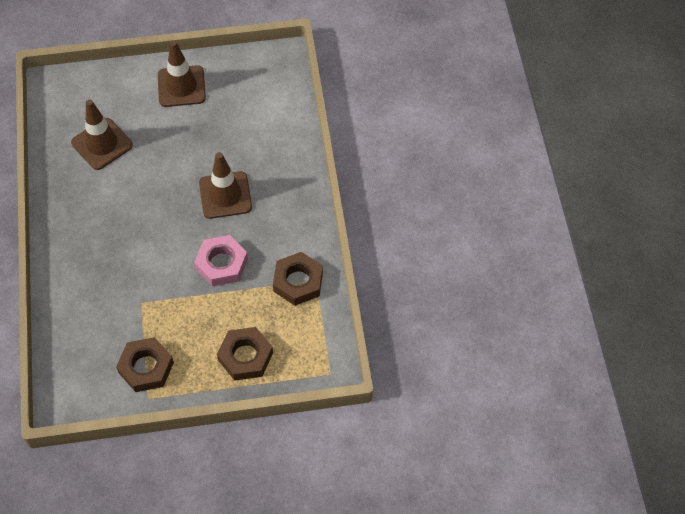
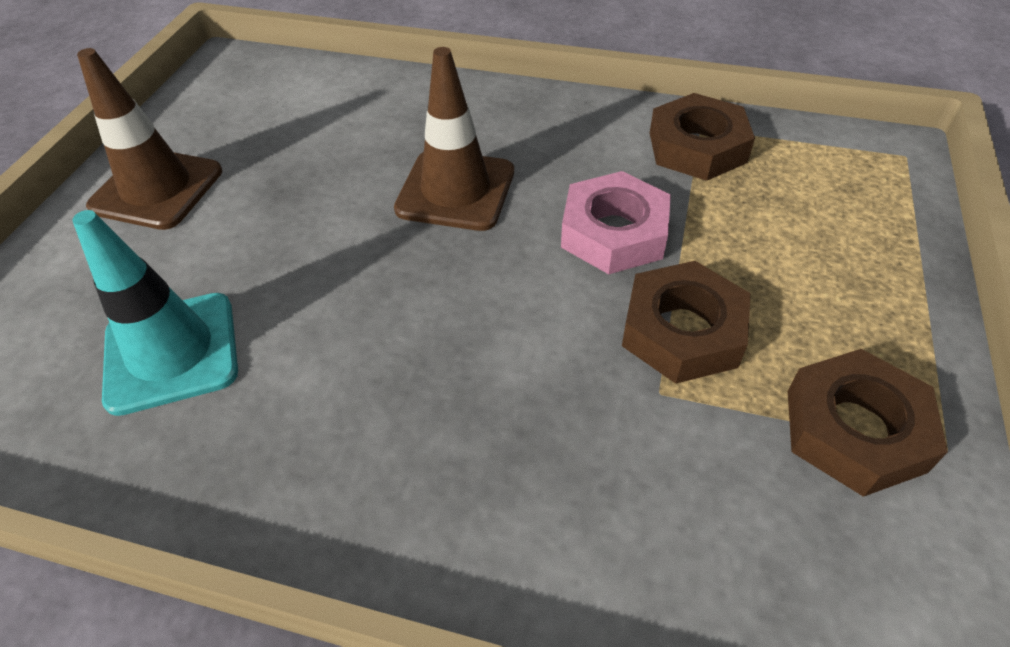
camera: 65 degrees left, 10 degrees down
(102, 144) = (171, 352): brown traffic cone -> turquoise traffic cone
(245, 356) = (851, 251): brown nut -> brown nut (682, 331)

